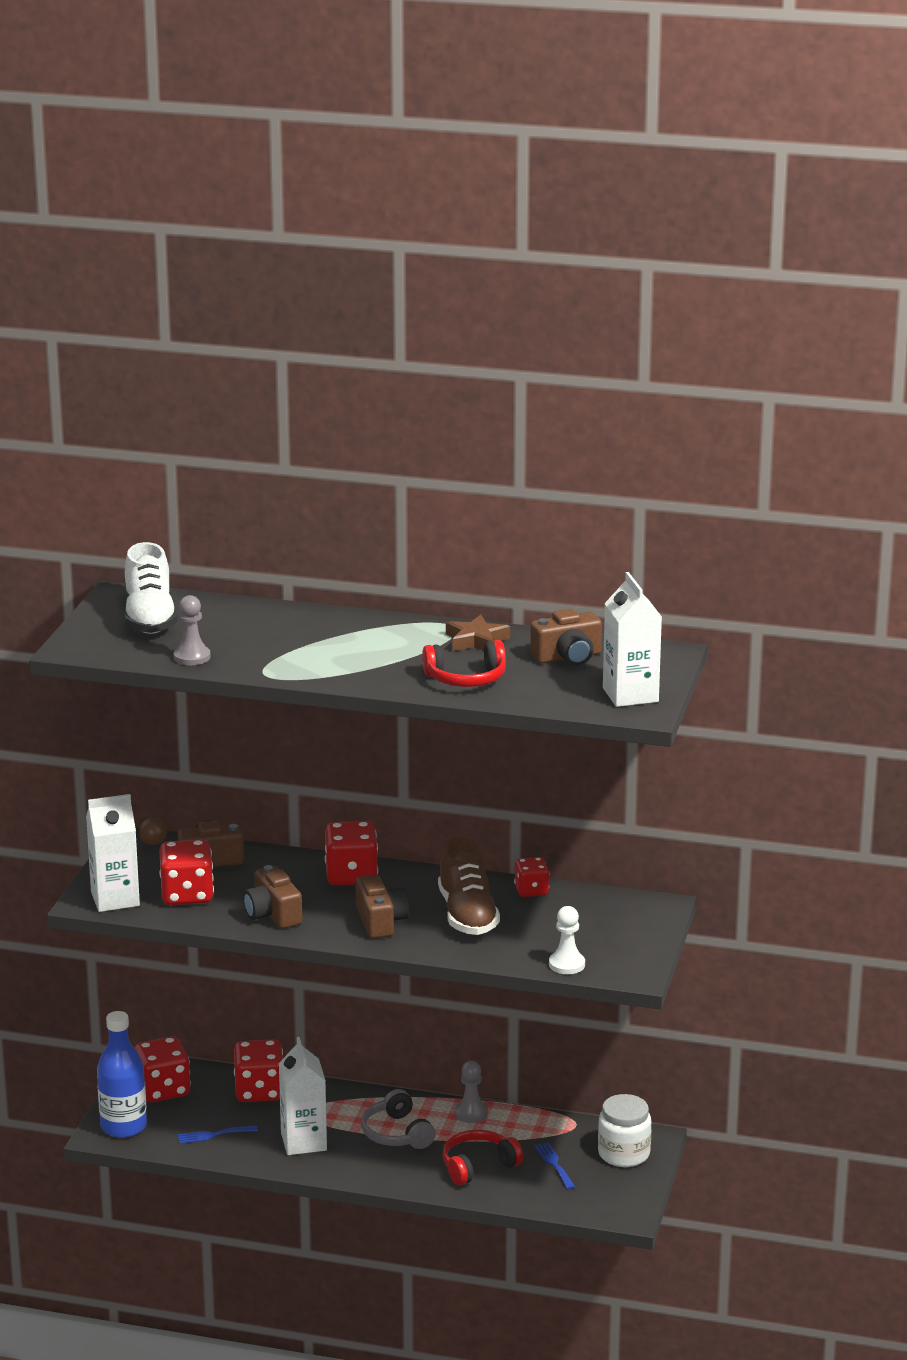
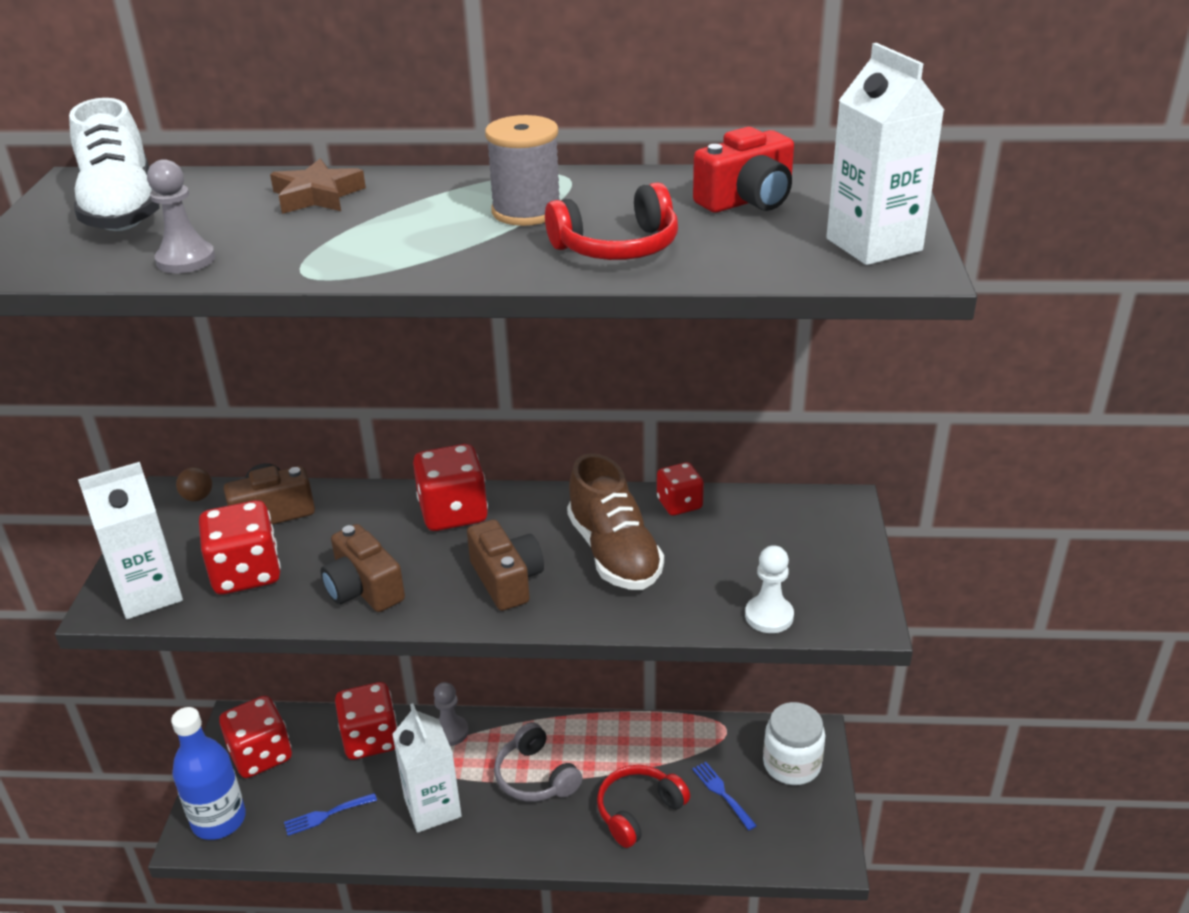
camera: 10 degrees left, 10 degrees up
(417, 649) = (526, 211): none -> grey spool
(471, 1113) = (609, 732): grey pawn -> grey pawn (450, 732)
(476, 640) = (606, 191): brown star -> brown star (317, 196)
(568, 657) = (747, 200): brown camera -> red camera

